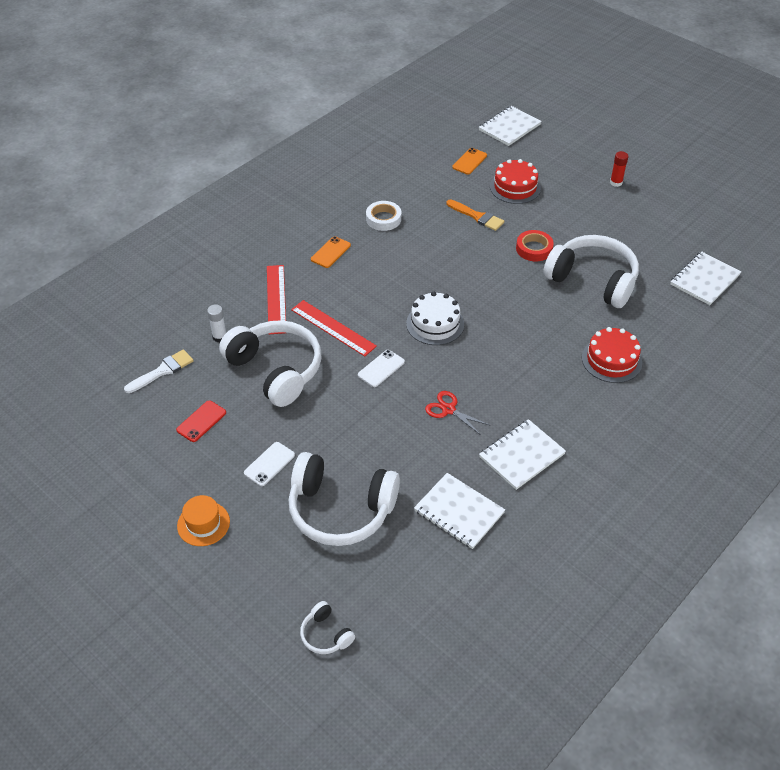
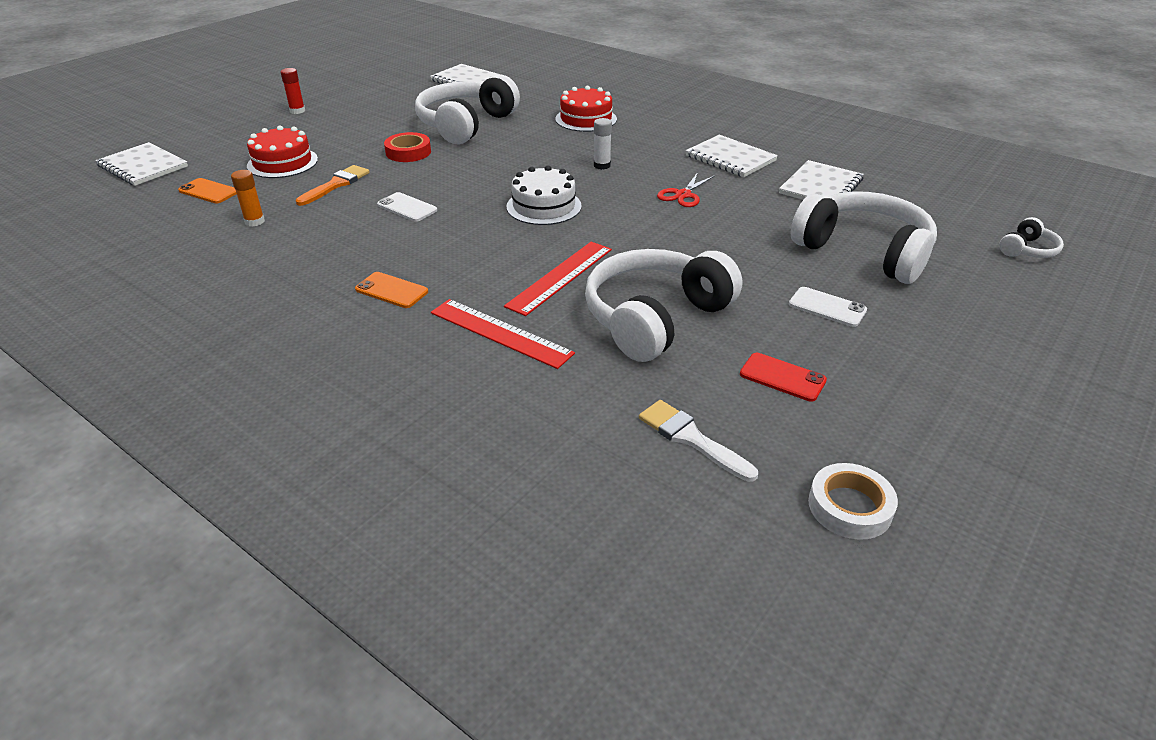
camera: 95 degrees left, 10 degrees down
(203, 524) = (957, 351): orange hat -> none
(219, 337) = (596, 382): white glue stick -> white glue stick (602, 165)
(276, 299) = (500, 333): red ruler -> red ruler turned 45 degrees clockwise
(340, 509) = (863, 251): white headphones -> white headphones turned 60 degrees counterclockwise
(381, 368) = (630, 238): white phone -> white phone (407, 207)
(383, 219) = (320, 250): white tape -> white tape (849, 507)
(425, 187) = (255, 221): none -> orange glue stick

